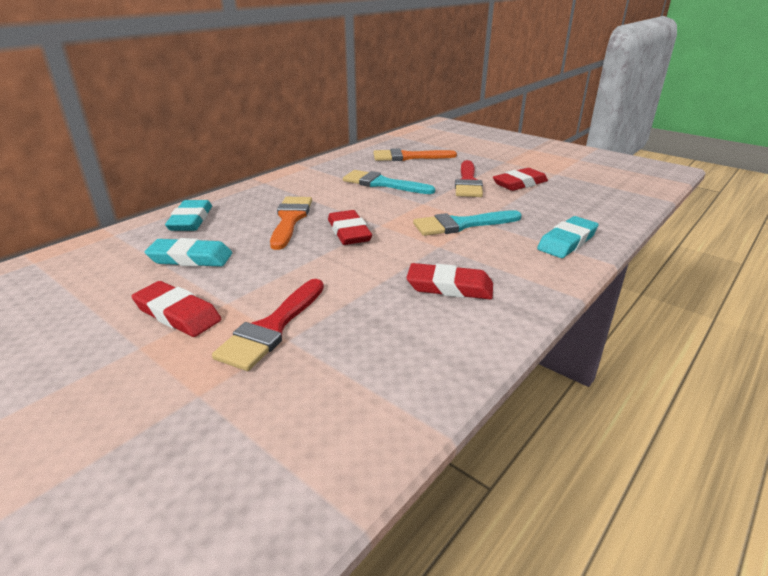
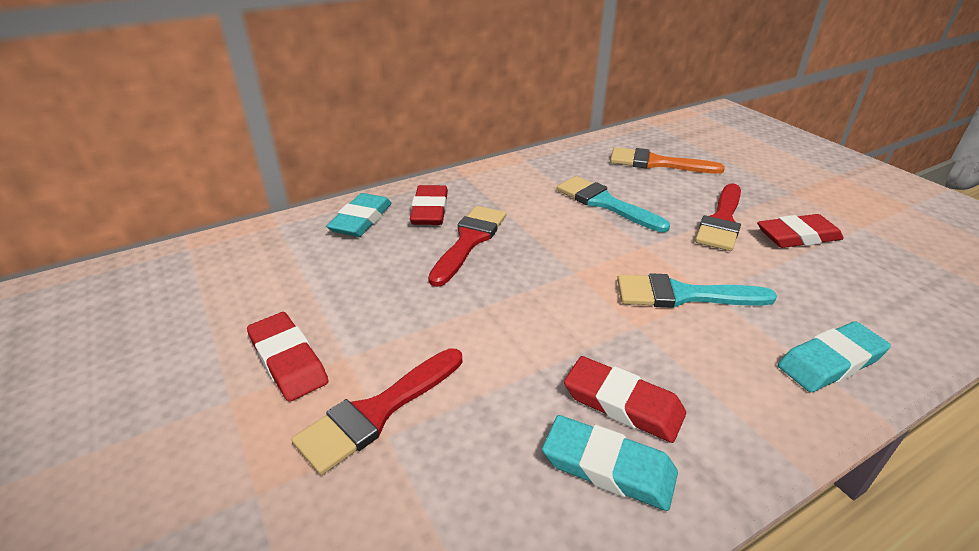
camera: 20 degrees right, 5 degrees up
(190, 258) = (337, 278): turquoise eraser -> turquoise eraser (608, 467)
(290, 219) = (469, 241): orange brush -> red brush
(349, 232) = (530, 276): red eraser -> red eraser (430, 210)

